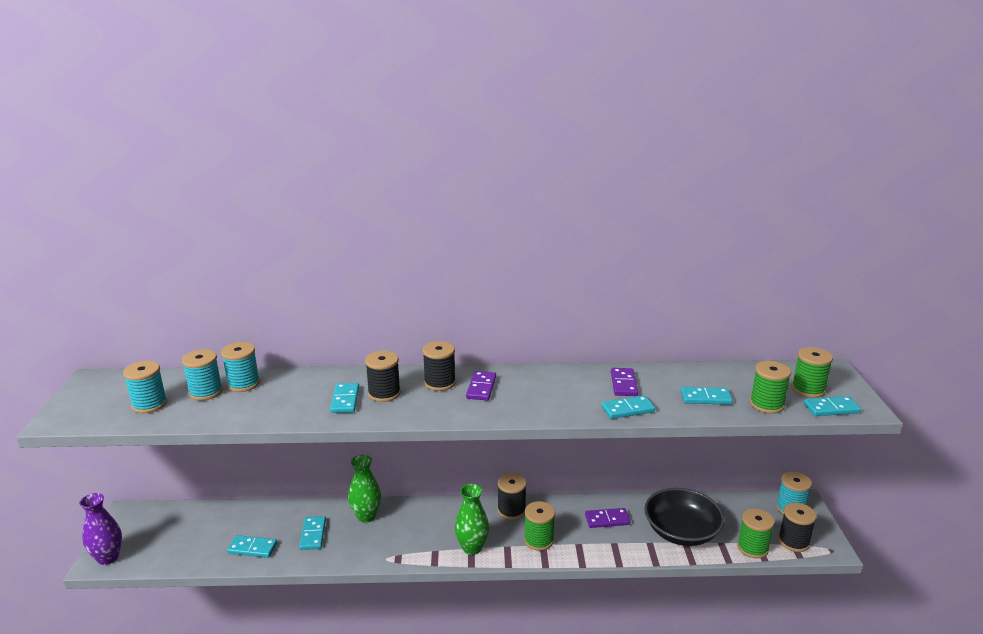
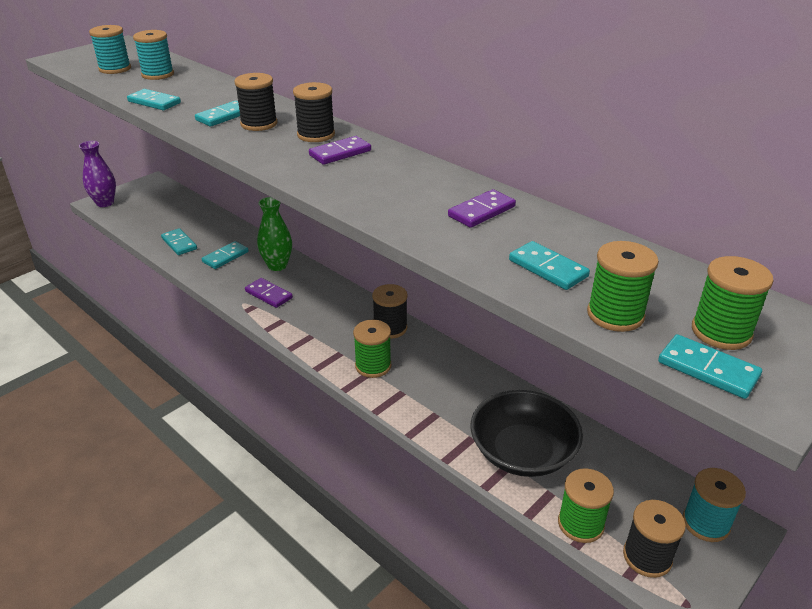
camera: 45 degrees right, 10 degrees up
(243, 384) = (188, 79): turquoise spool -> none
(472, 548) = (312, 336): green vase -> none
(607, 519) = (463, 391): purple domino -> purple domino (269, 294)
(627, 409) = (433, 234): turquoise domino -> turquoise domino (154, 102)

